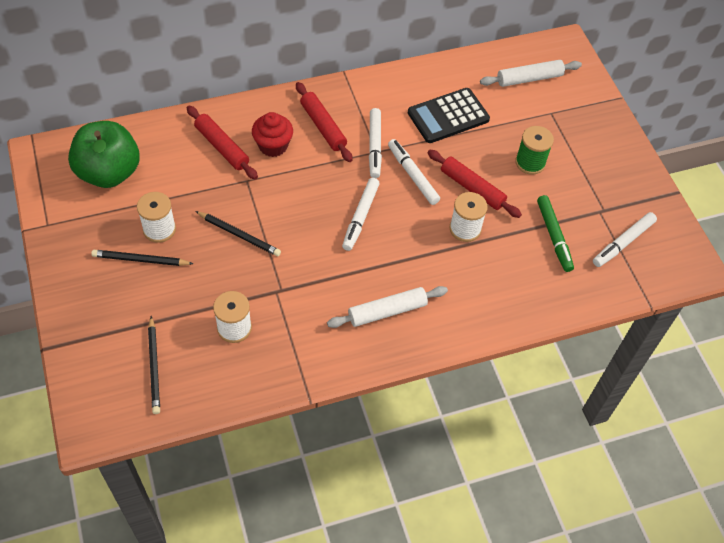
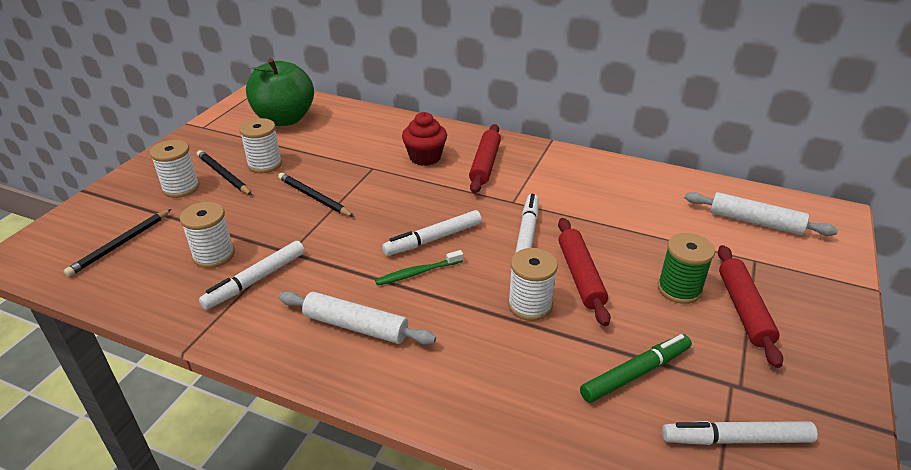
camera: 45 degrees right, 20 degrees down
(124, 293) = (181, 188): none -> white spool
(222, 147) = (384, 140): red rolling pin -> red rolling pin (744, 309)
(239, 235) = (314, 197): black pencil -> black pencil turned 150 degrees clockwise
(374, 146) = (515, 197): white marker -> white marker (256, 280)
(380, 250) = (417, 273): none -> green toothbrush
(448, 116) = (621, 210): black calculator -> none
(554, 236) = (635, 373): green marker -> green marker turned 150 degrees counterclockwise

